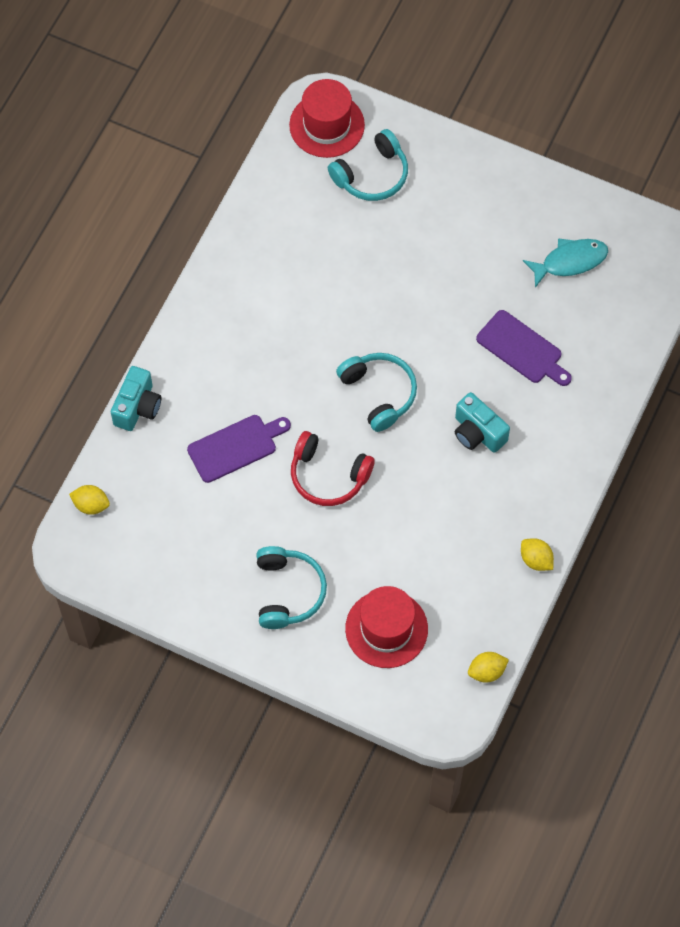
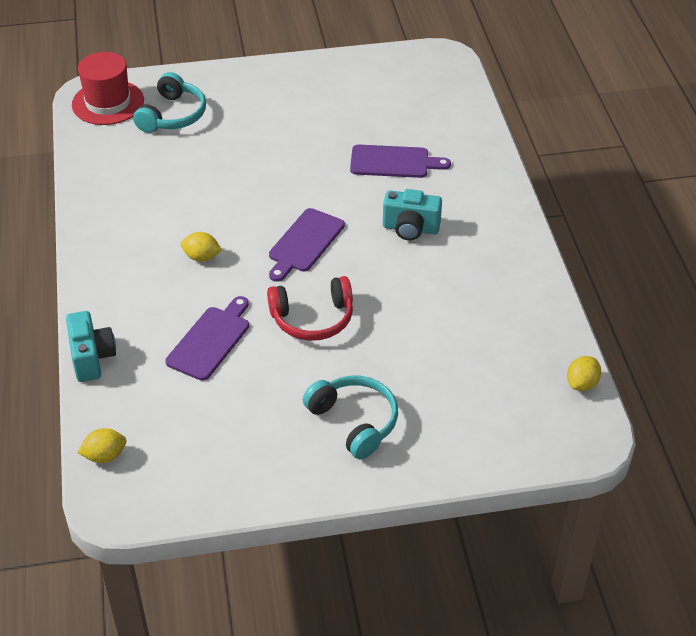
camera: 35 degrees left, 20 degrees down
(379, 393) = (304, 243): turquoise headphones -> purple cutting board
(386, 629) = (467, 400): red hat -> none
(536, 560) = (540, 286): yellow lemon -> yellow lemon (201, 257)
(570, 261) = (378, 97): turquoise fish -> none

